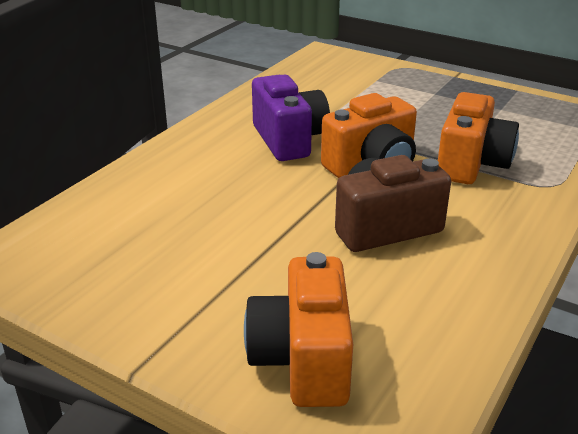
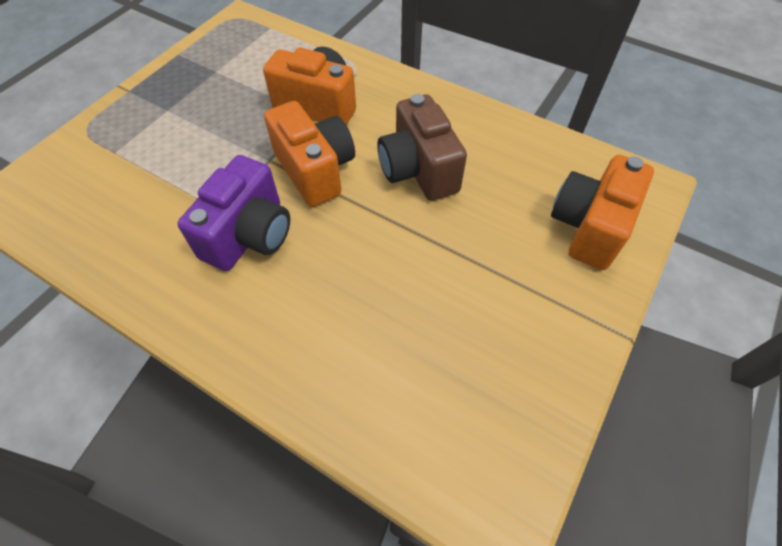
camera: 90 degrees left, 25 degrees up
(289, 140) = (249, 235): purple camera -> purple camera turned 135 degrees clockwise
(303, 360) = (589, 227): orange camera -> orange camera turned 120 degrees clockwise

